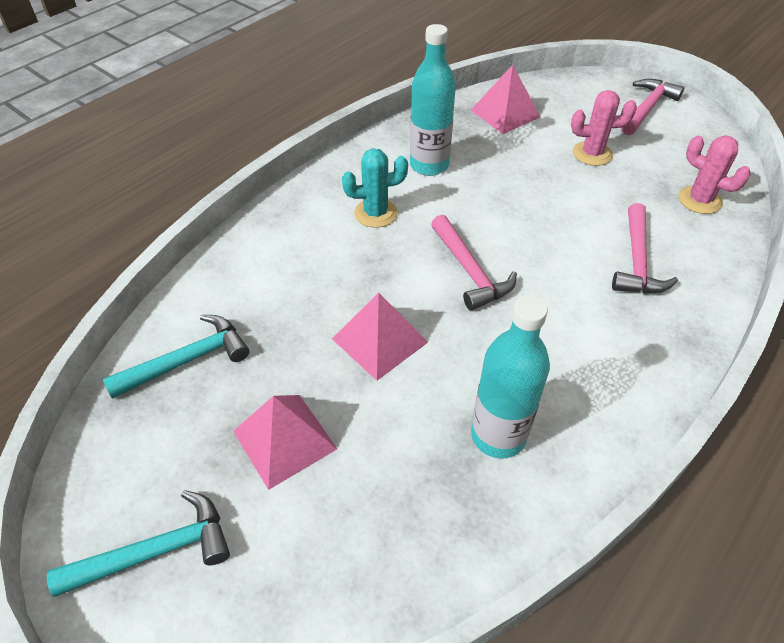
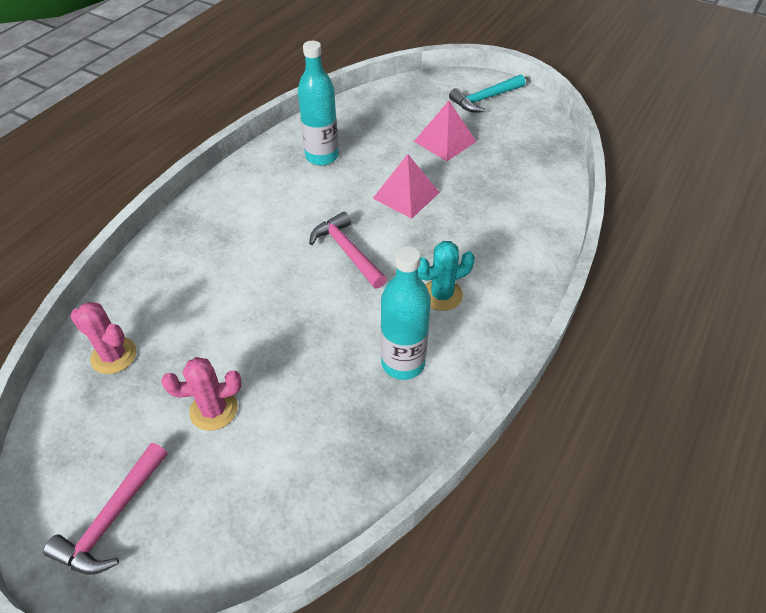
camera: 170 degrees right, 0 degrees up
(187, 360) = (527, 169): turquoise hammer -> none
(505, 113) = (318, 472): pink pyramid -> none
(637, 261) = (203, 278): pink hammer -> none

